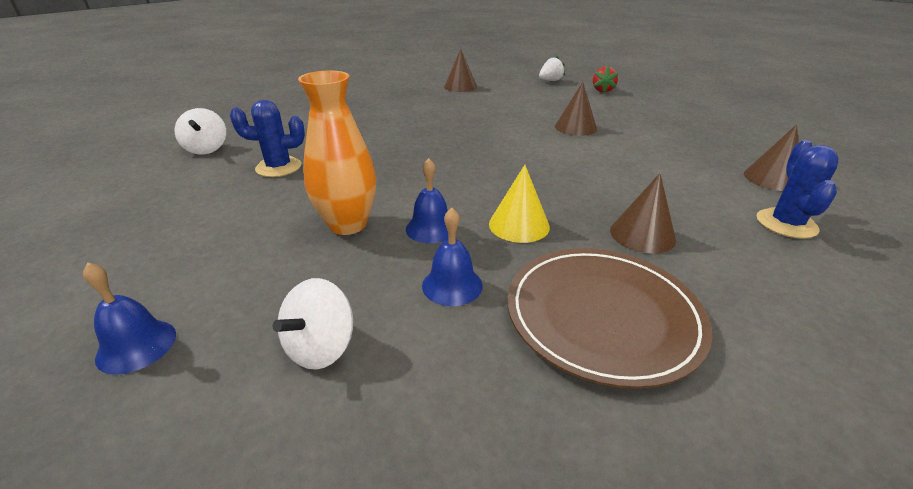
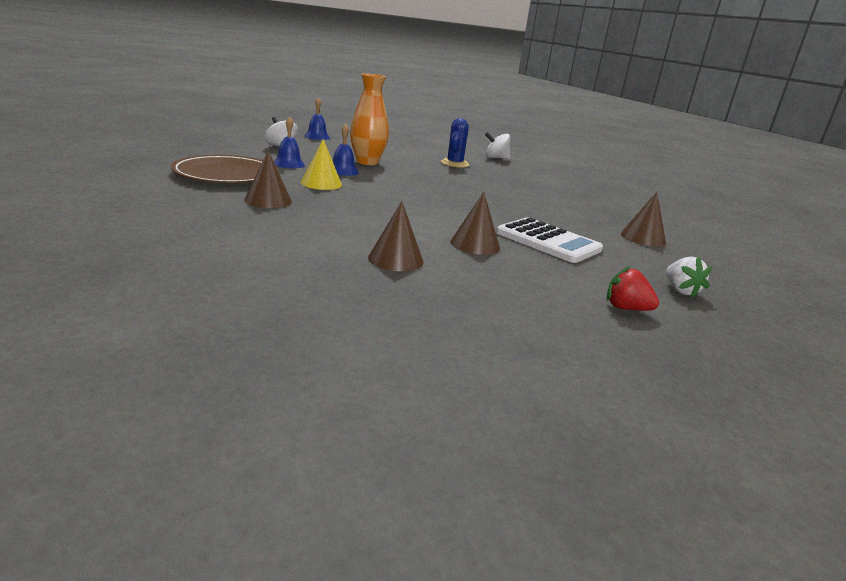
camera: 105 degrees right, 10 degrees down
(522, 109) = (548, 241): none -> white calculator
(772, 178) = (267, 272): brown cone -> brown cone (395, 259)
(786, 224) = (208, 238): blue cactus -> none

